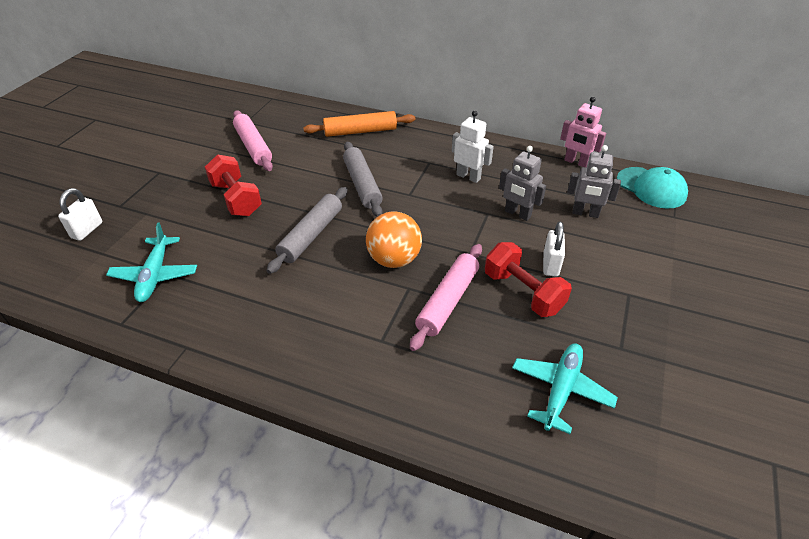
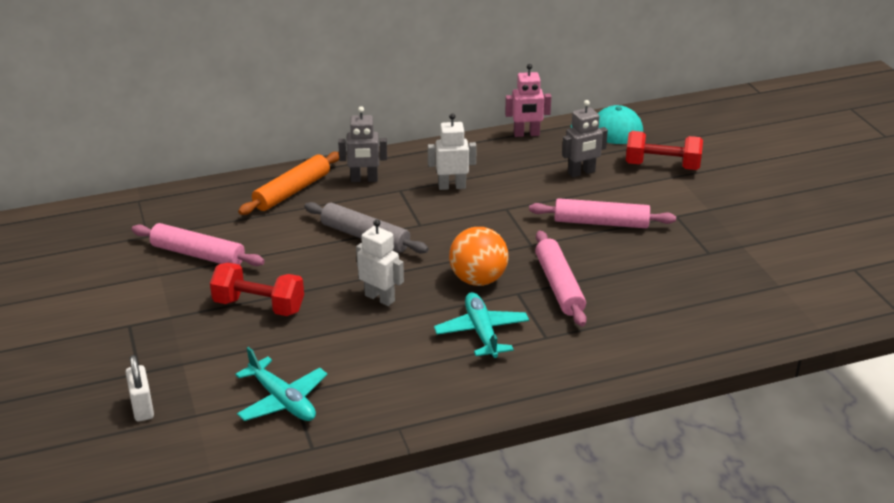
camera: 40 degrees left, 10 degrees down
(311, 235) = (380, 298): grey rolling pin -> white robot
(517, 214) = (530, 197): grey robot -> grey robot (364, 179)
(523, 292) = (605, 252): red dumbbell -> red dumbbell (662, 166)
(550, 265) = (601, 223): white padlock -> pink rolling pin
(561, 390) = (701, 298): turquoise plane -> turquoise plane (482, 332)

